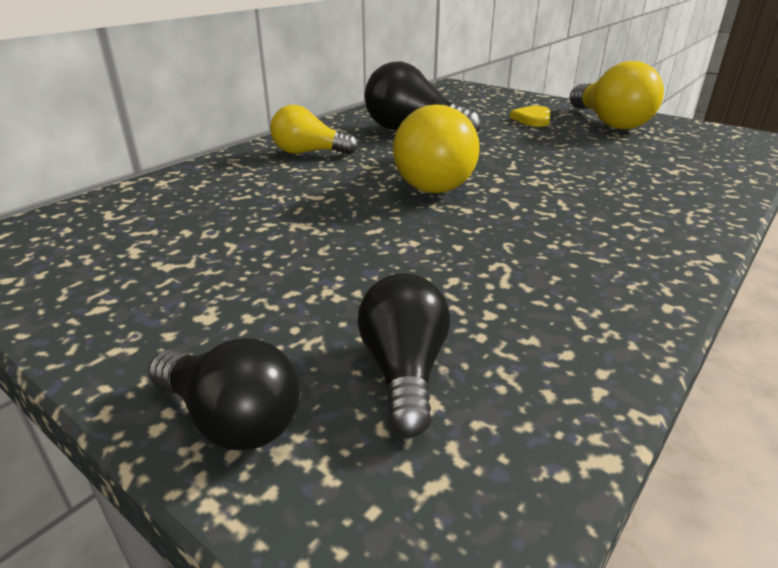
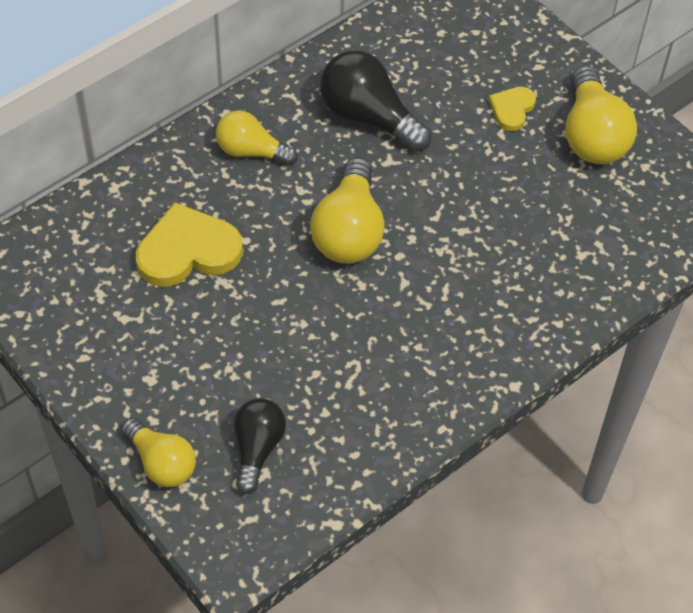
camera: 10 degrees right, 25 degrees up
(231, 419) = (161, 463): black light bulb -> yellow light bulb
(251, 209) = (188, 251): none -> yellow heart

